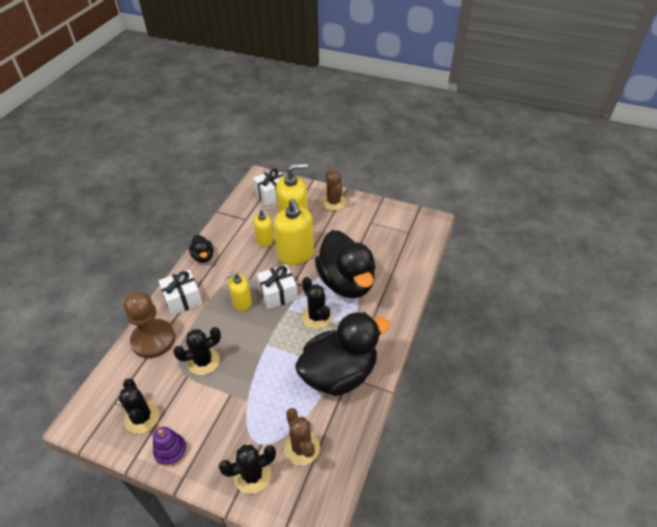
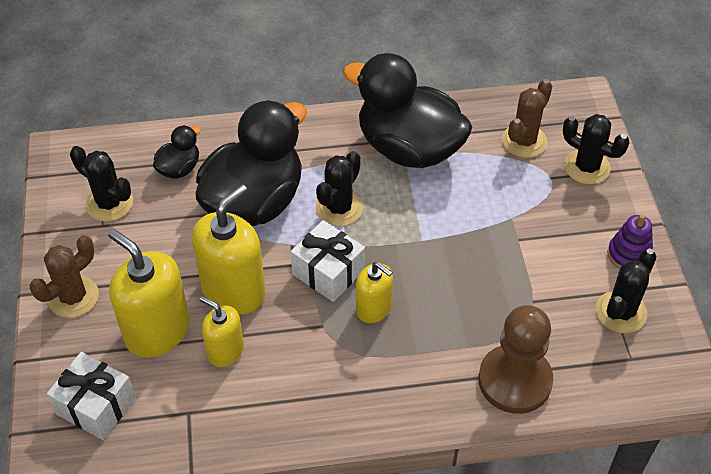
camera: 120 degrees left, 5 degrees up
(183, 299) = (422, 391): white gift -> none
(203, 257) = (318, 422): black duck -> black duck (179, 168)
(203, 361) = (499, 296): black cactus -> black cactus (109, 203)

